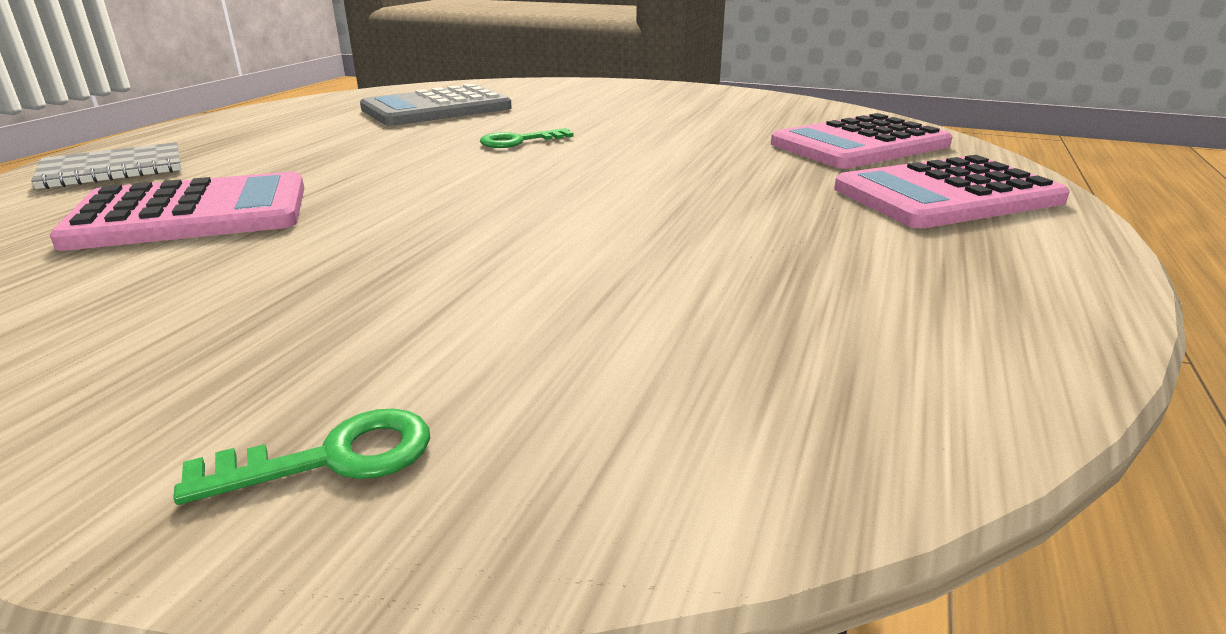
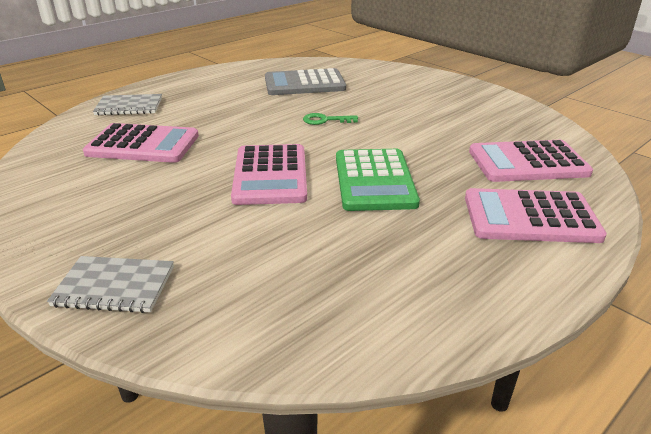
camera: 25 degrees right, 5 degrees up
(332, 458) = (114, 286): green key -> grey notebook
(501, 214) = (270, 175): none -> pink calculator
(682, 193) = (374, 180): none -> green calculator

